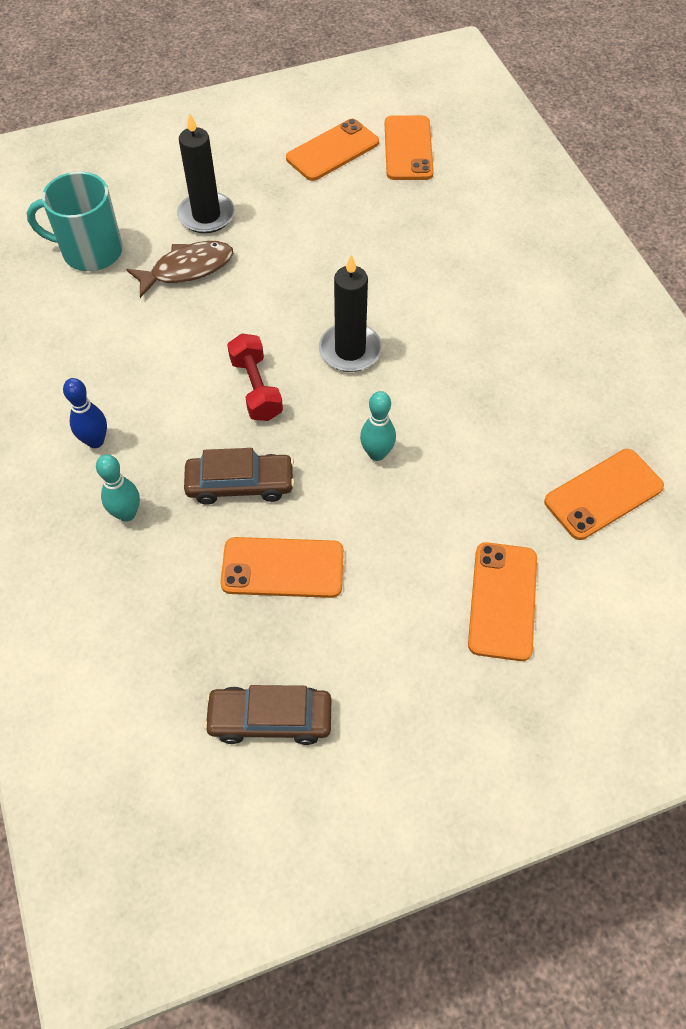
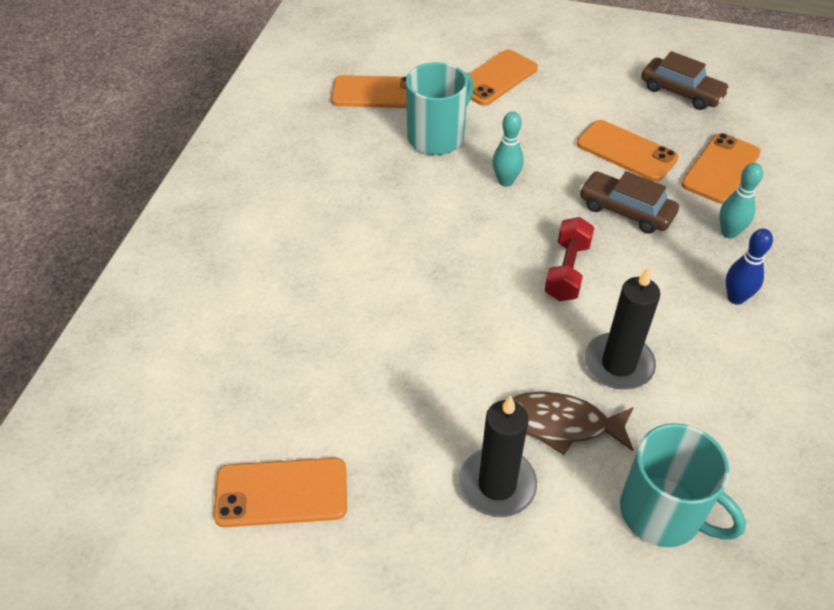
camera: 145 degrees left, 10 degrees down
(350, 350) = (462, 260): black candle -> black candle (618, 364)
(408, 148) = (199, 441): orange phone -> orange phone (720, 169)
(487, 470) = (437, 137): none -> turquoise mug

